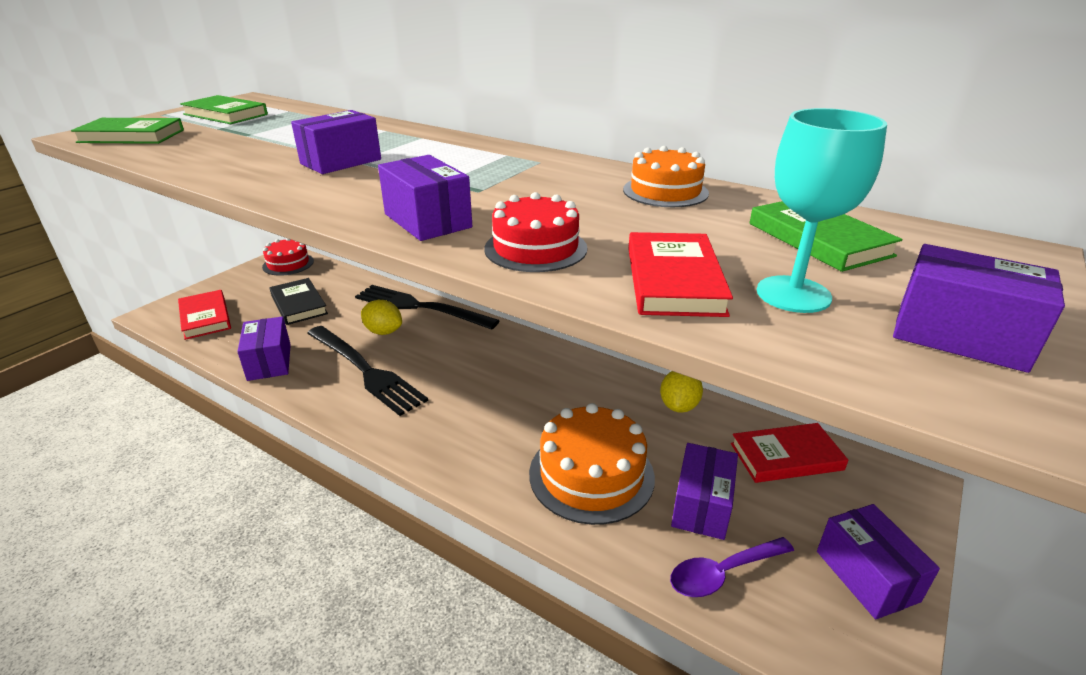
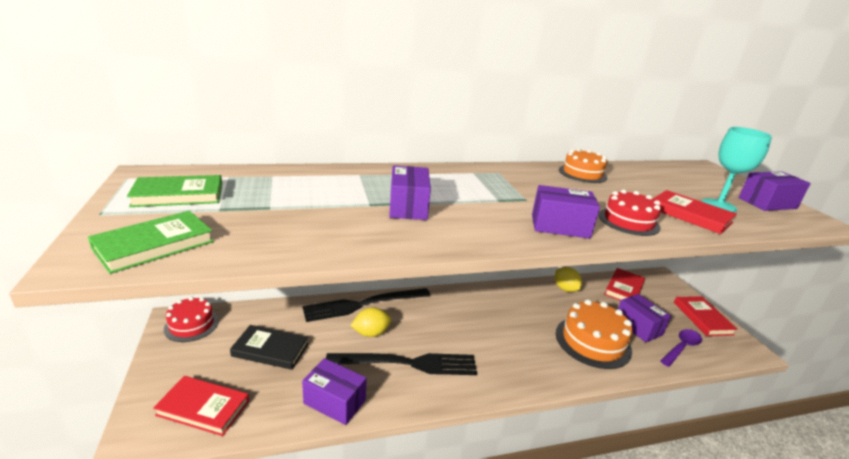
camera: 50 degrees left, 5 degrees down
(723, 573) = (681, 347): purple spoon -> purple spoon turned 150 degrees counterclockwise
(818, 239) = (668, 180): green book -> none
(866, 576) = (702, 318): purple box -> red book

